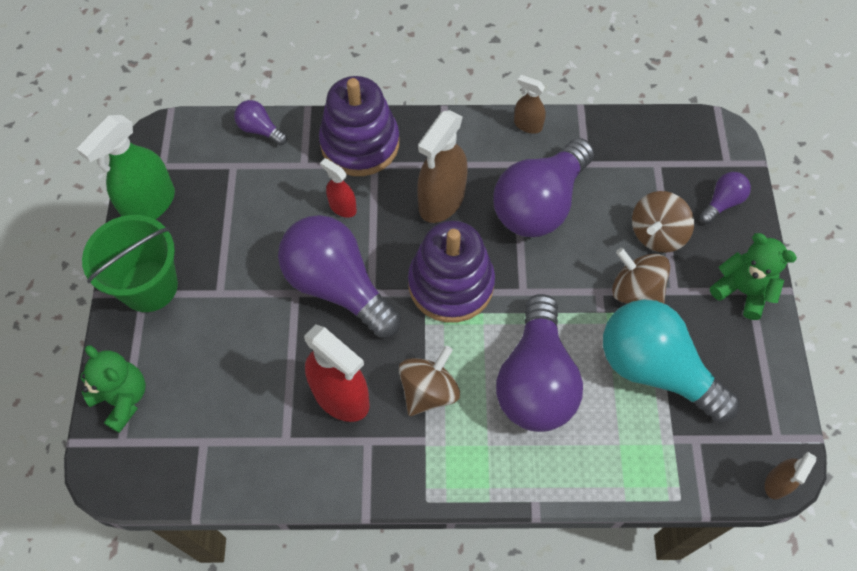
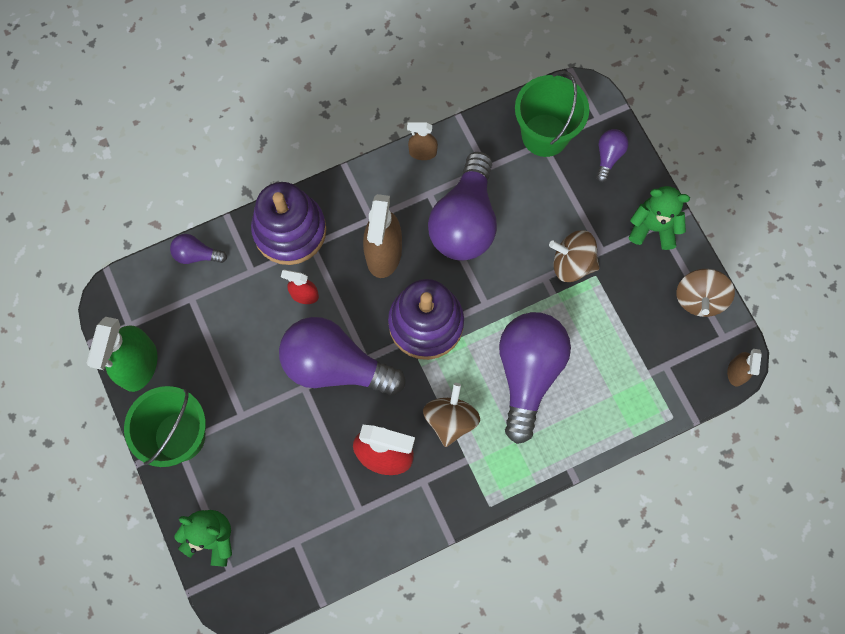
camera: 25 degrees left, 10 degrees up
(535, 380) = (528, 373): purple light bulb -> purple light bulb turned 150 degrees counterclockwise
(655, 369) = (613, 323): turquoise light bulb -> none
(656, 234) = (568, 207): brown spinning top -> brown spinning top (699, 299)
(662, 157) = (545, 135): none -> green bucket

